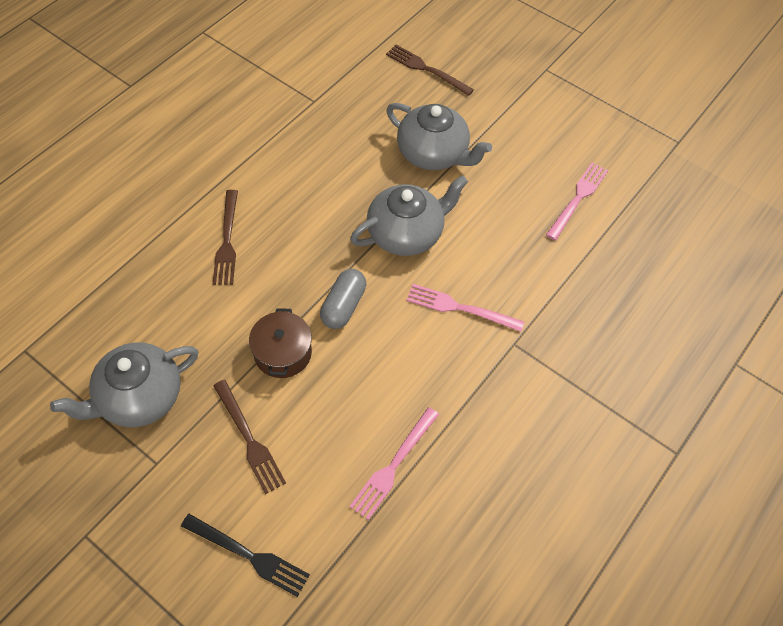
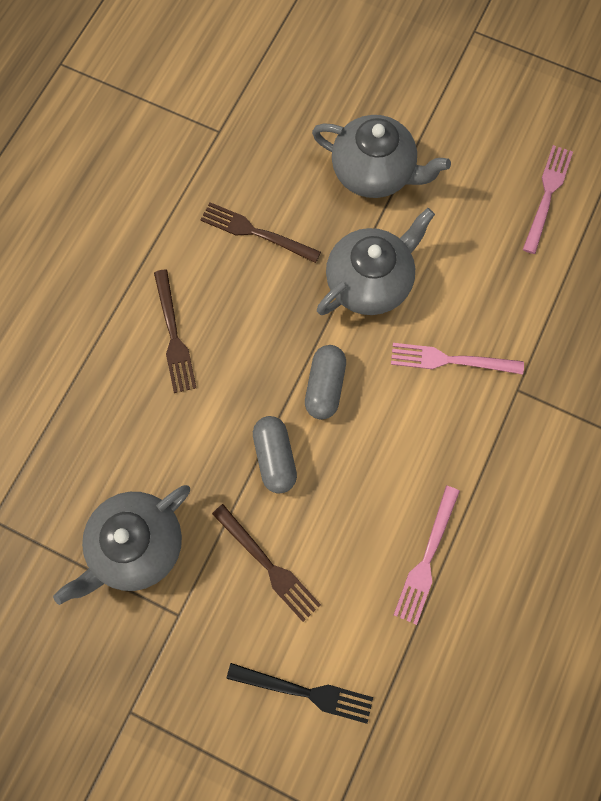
camera: 10 degrees left, 15 degrees up
(282, 353) = (275, 457): brown pot -> grey capsule
(426, 69) = (337, 60): brown fork -> brown fork (255, 232)

